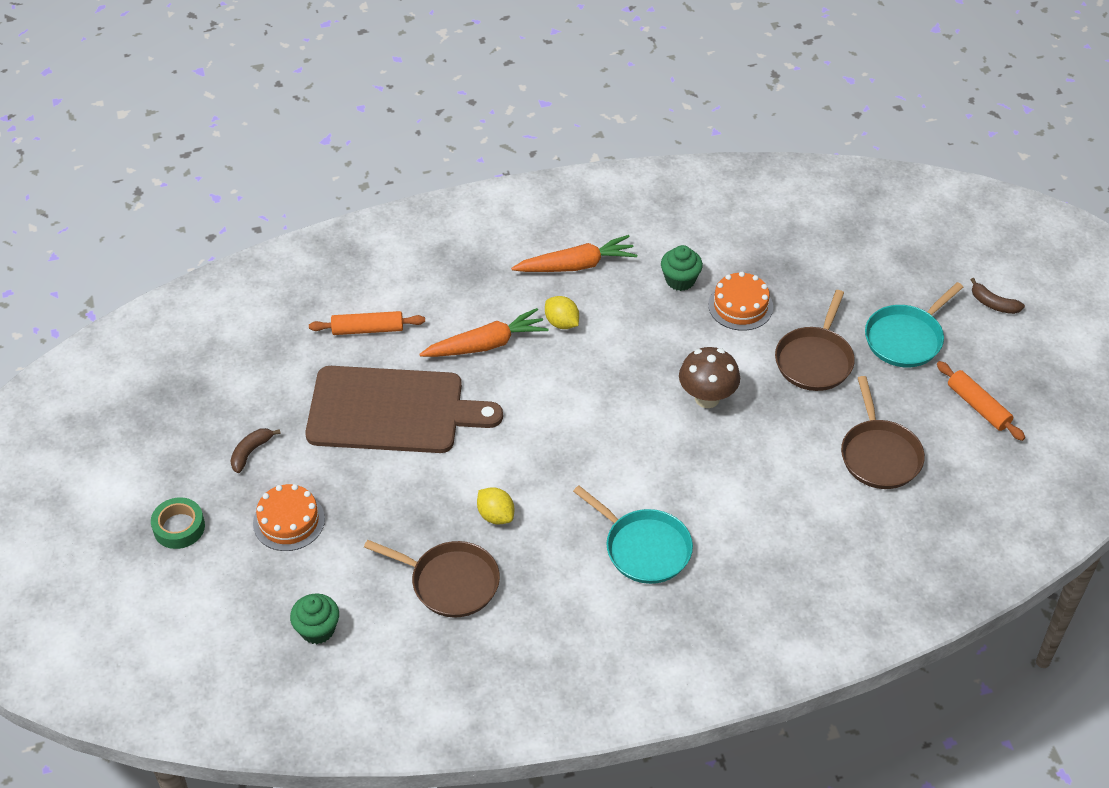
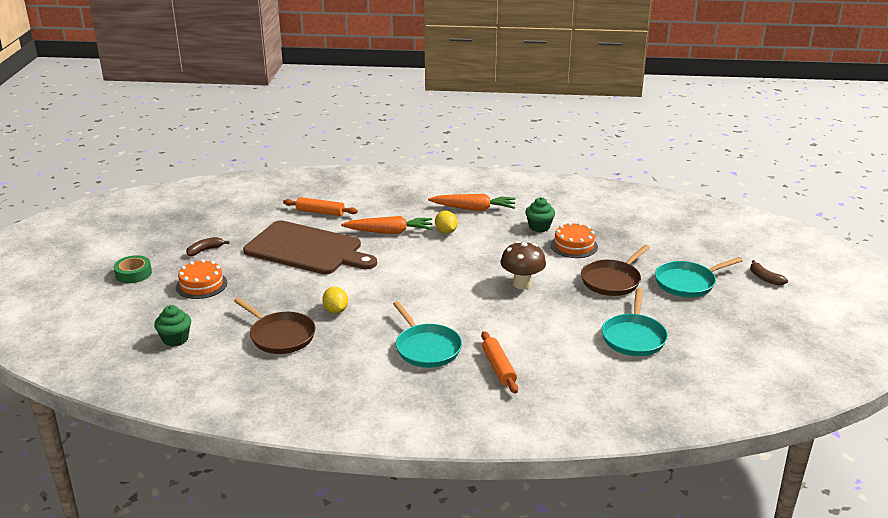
camera: 20 degrees right, 20 degrees down
(879, 455) = (633, 337): brown pan -> turquoise pan
(978, 406) = (726, 327): orange rolling pin -> orange rolling pin (499, 368)

